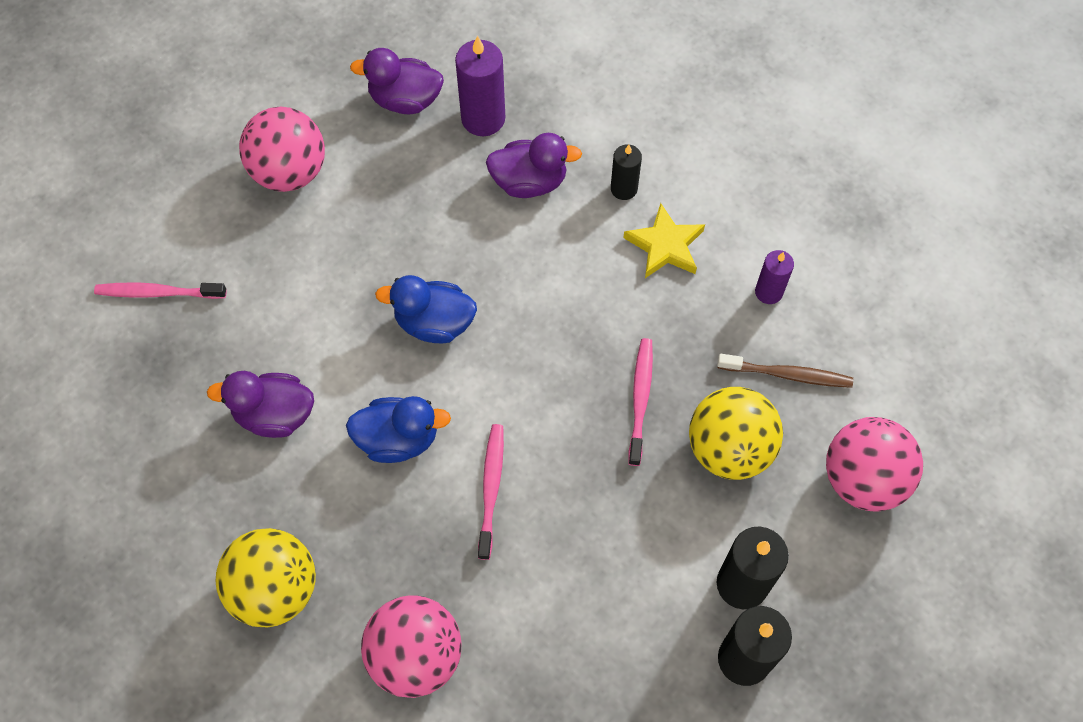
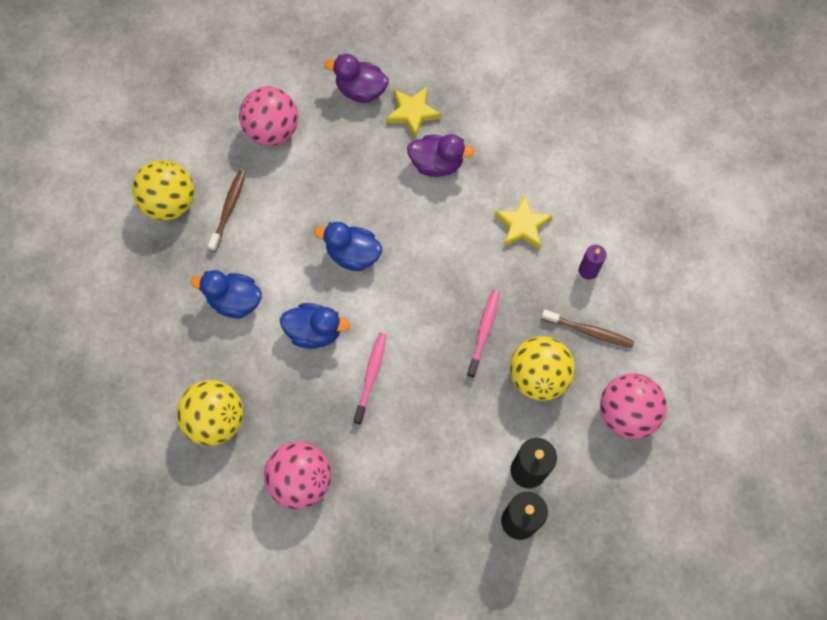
camera: 10 degrees right, 5 degrees up
(158, 293) = (170, 203): pink toothbrush -> yellow ball
(244, 288) = (228, 209): none -> brown toothbrush
(274, 415) = (235, 301): purple duck -> blue duck
(483, 118) = (412, 113): purple candle -> yellow star
(624, 189) = (501, 179): black candle -> none

